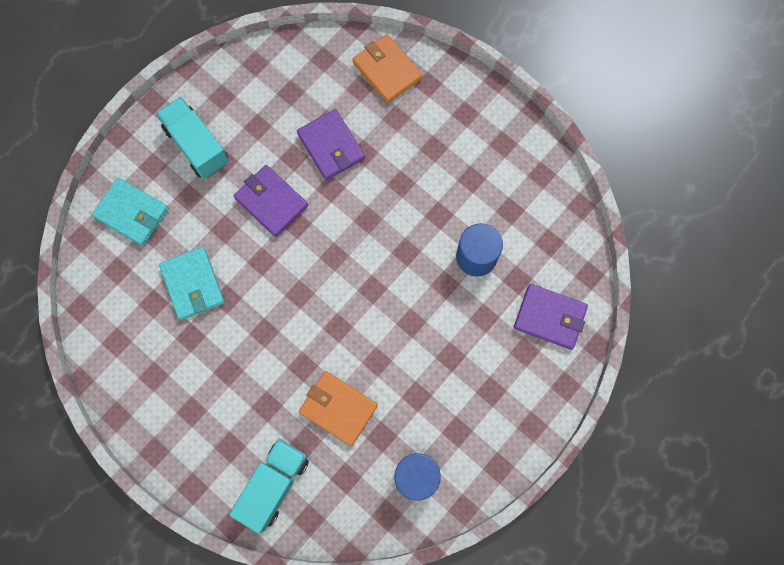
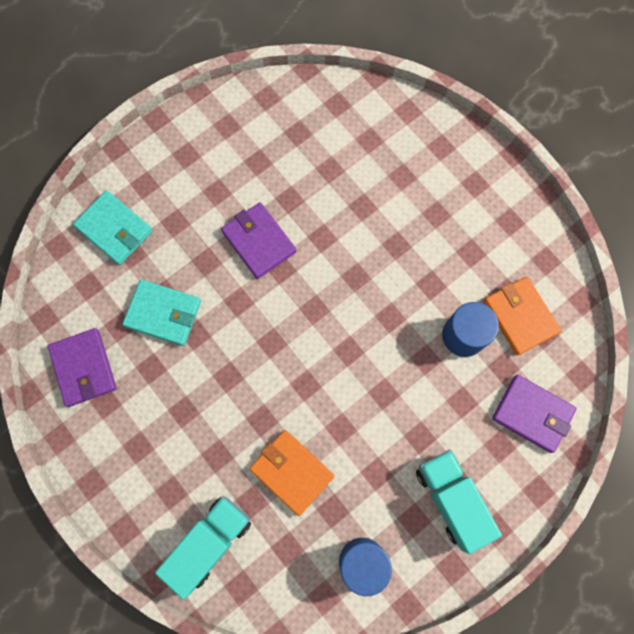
camera: 10 degrees right, 0 degrees up
(193, 284) = (163, 313): turquoise wallet -> turquoise wallet turned 60 degrees counterclockwise
(197, 145) = (193, 171): turquoise truck -> turquoise truck (451, 499)
(331, 146) = (330, 194): purple wallet -> purple wallet (84, 368)
(387, 70) = (400, 126): orange wallet -> orange wallet (520, 316)

